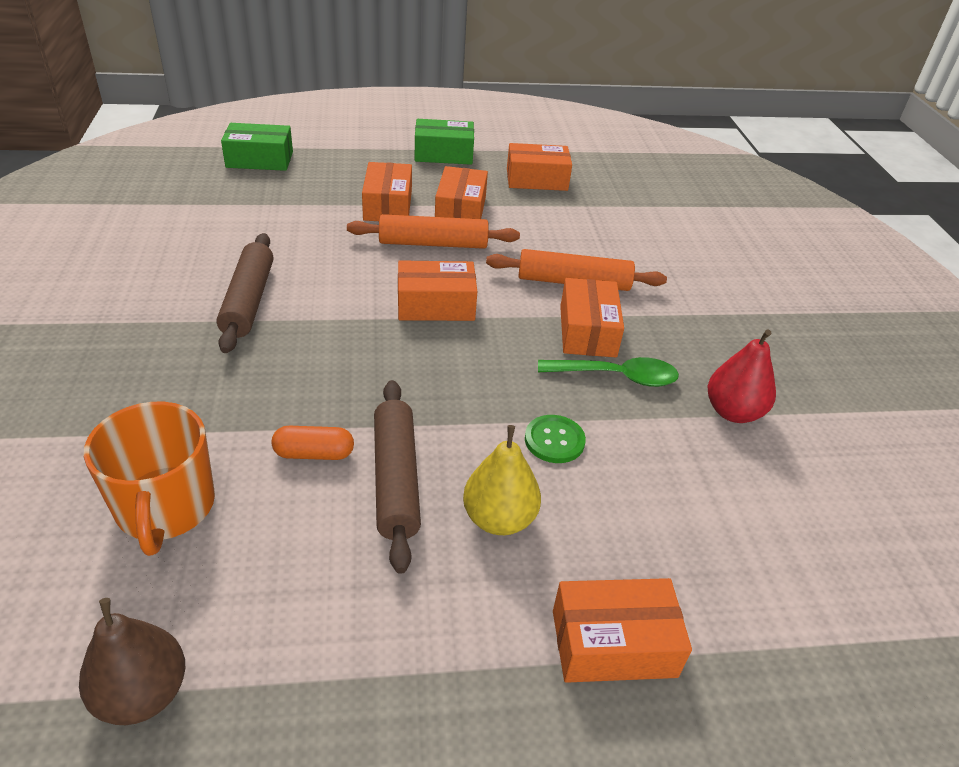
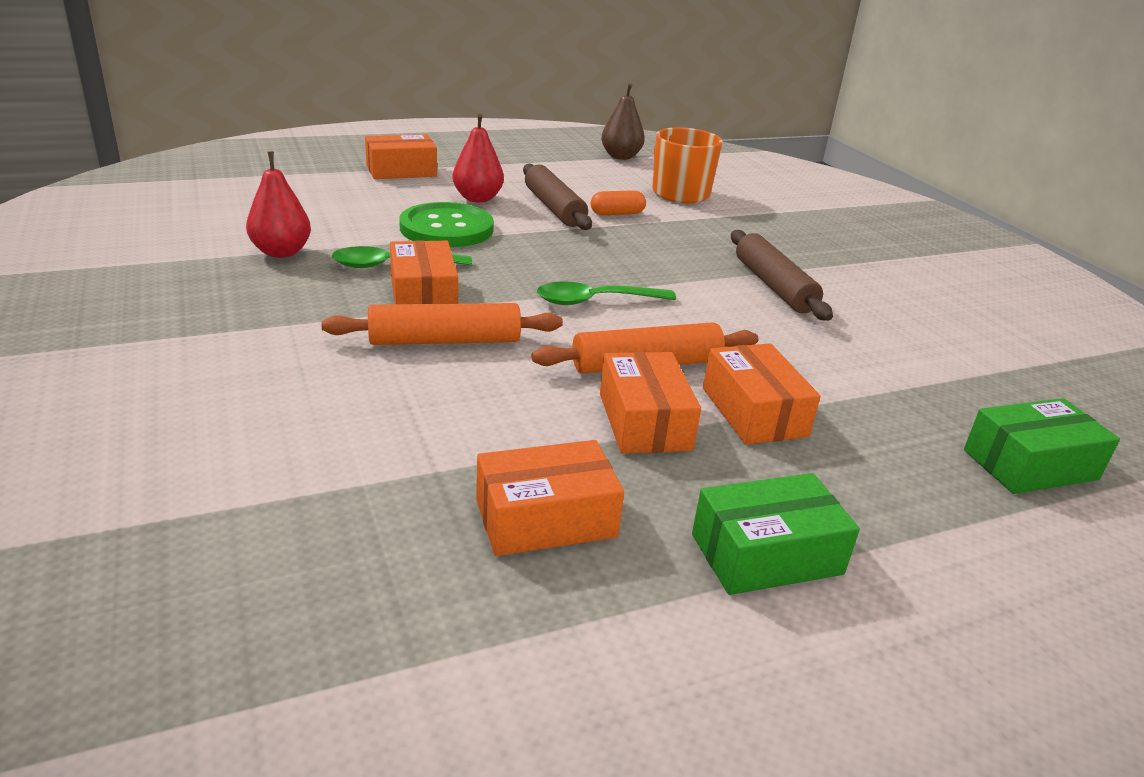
camera: 165 degrees right, 10 degrees down
(436, 305) = (595, 301): orange box -> green spoon
(499, 519) = (477, 199): yellow pear -> red pear
(554, 440) = (446, 228): green button -> green button, size x1.91

